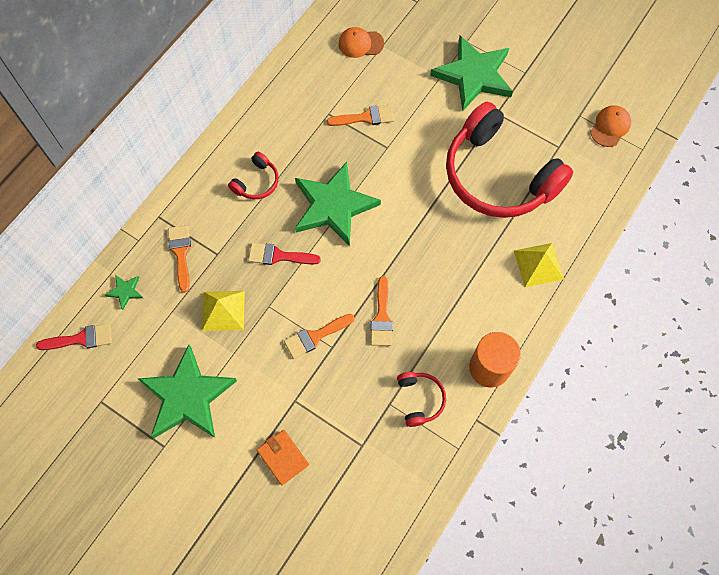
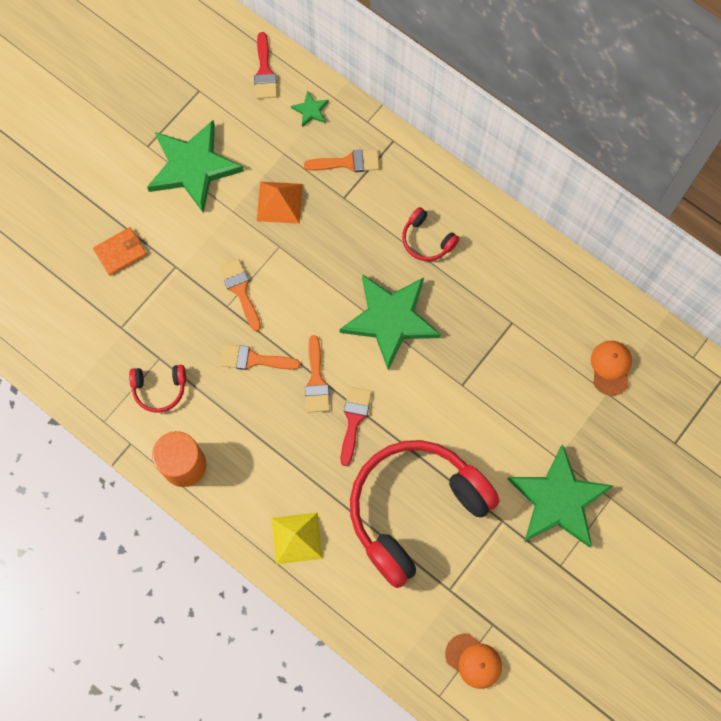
camera: 95 degrees right, 5 degrees up
(223, 310) = (279, 202): yellow pyramid -> orange pyramid
(278, 256) = (335, 259): red brush -> red brush (354, 420)
(365, 117) = (504, 364): orange brush -> orange brush (316, 380)

